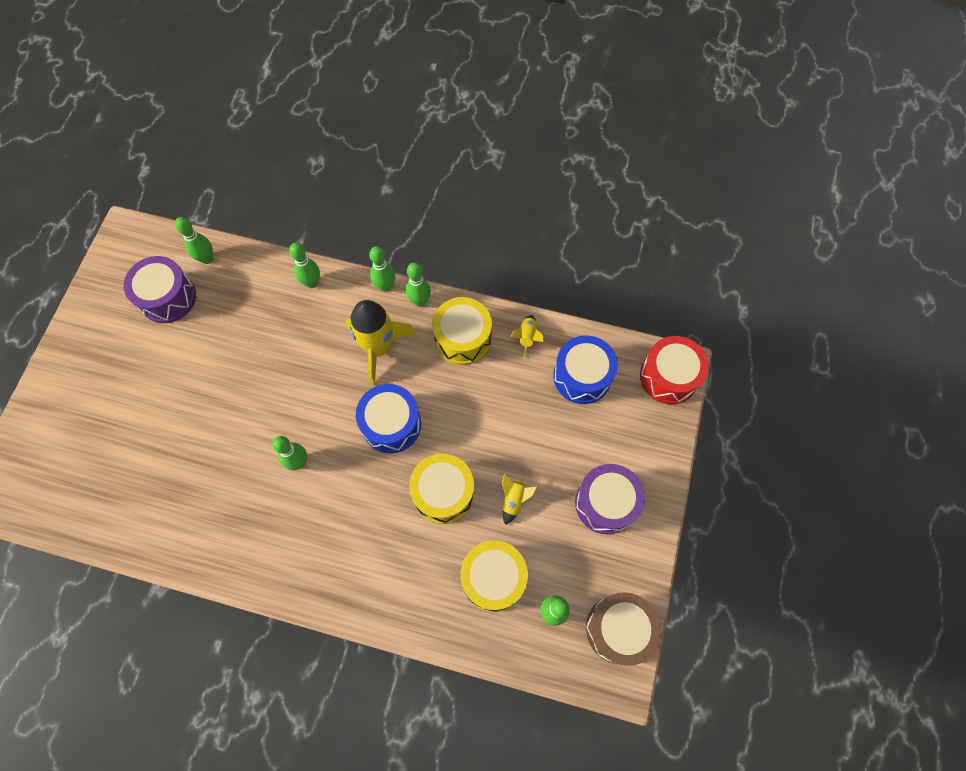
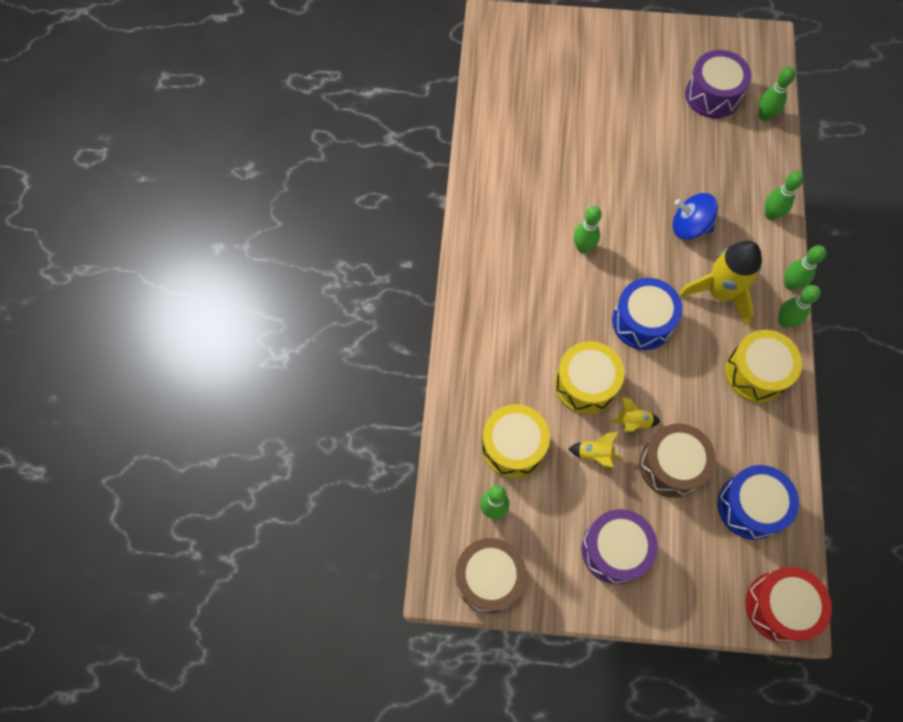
camera: 80 degrees right, 0 degrees up
(304, 356) = (689, 226): none -> blue spinning top
(527, 337) = (778, 440): yellow rocket -> yellow rocket (632, 422)
(536, 433) = (671, 465): none -> brown drum

